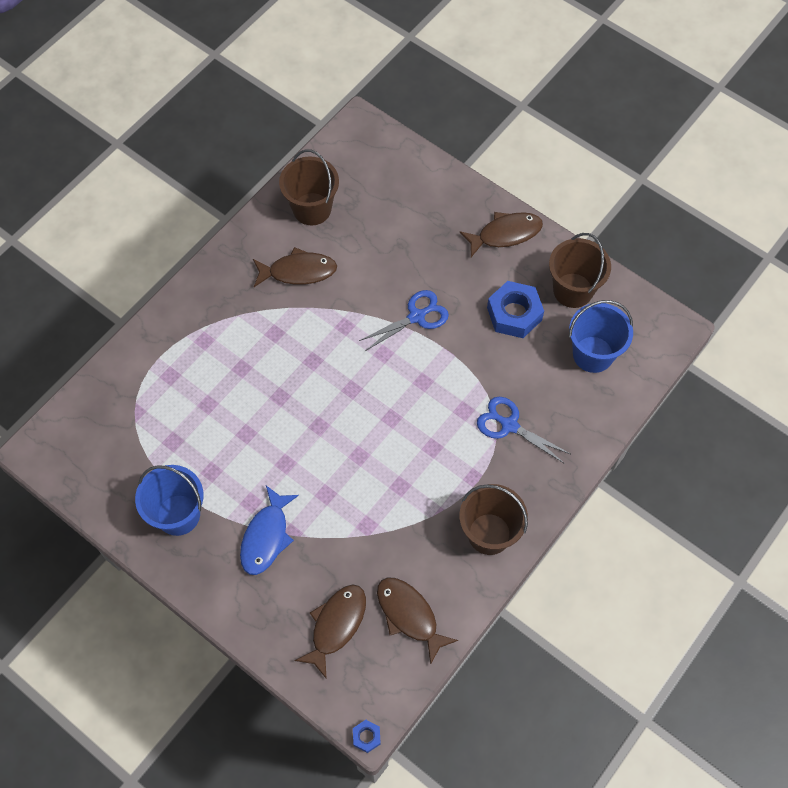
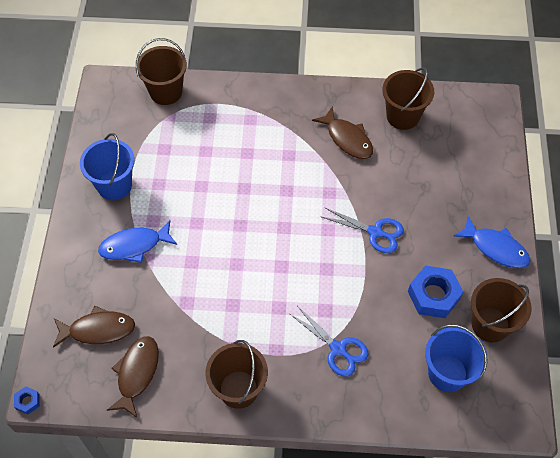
camera: 55 degrees right, 5 degrees down
(102, 397) = (166, 92): none -> brown bucket
(505, 234) = (496, 248): brown fish -> blue fish
(509, 425) = (338, 349): blue scissors -> blue scissors turned 135 degrees clockwise

